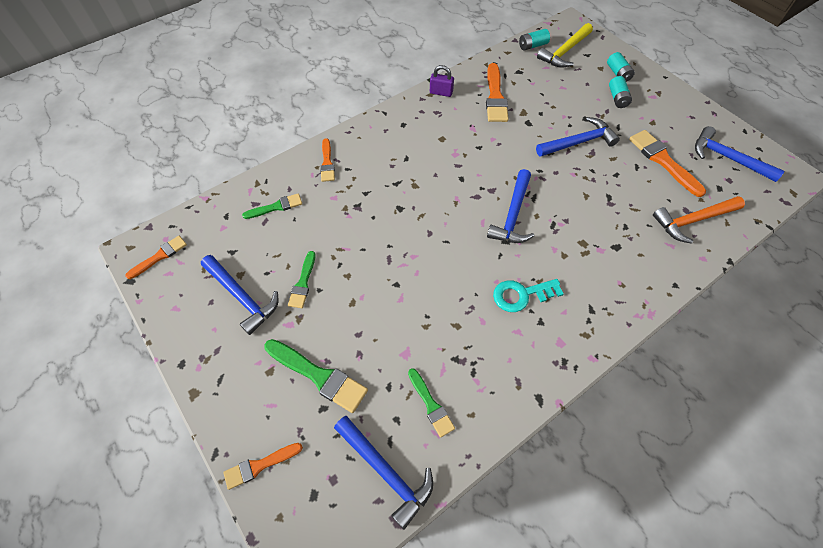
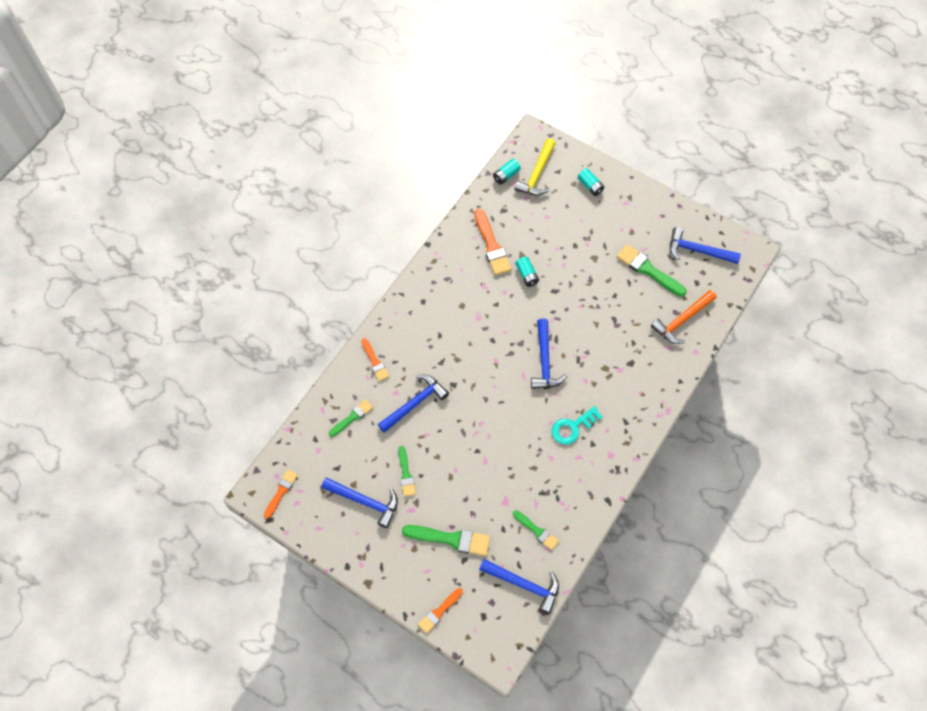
camera: 20 degrees left, 5 degrees up
(441, 92) = (442, 256): purple padlock -> none
(578, 142) = (576, 273): blue hammer -> blue hammer (414, 403)
(617, 98) = (596, 215): turquoise battery -> turquoise battery (527, 275)
(663, 161) = (648, 270): orange brush -> green brush

